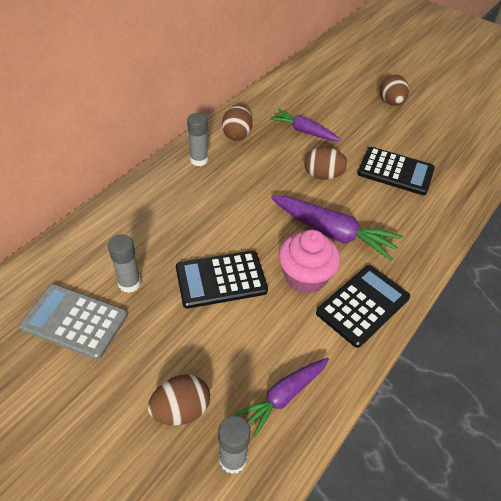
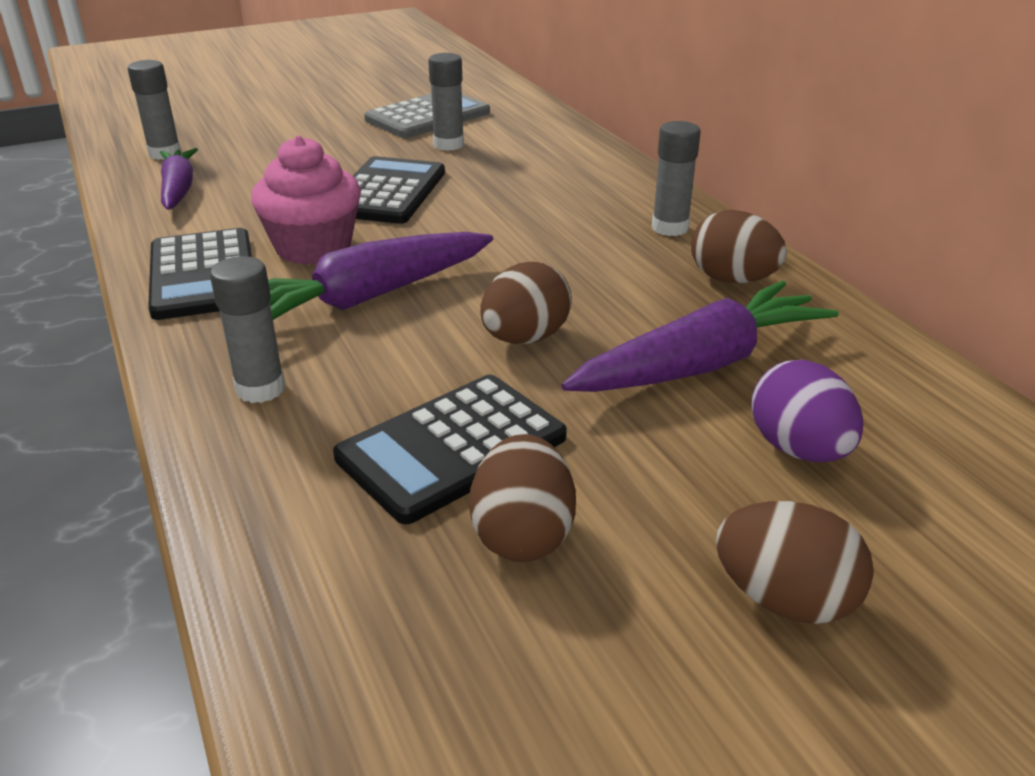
camera: 120 degrees right, 15 degrees down
(181, 410) = (251, 143): brown egg -> brown egg (522, 535)
(304, 131) = (701, 364): purple carrot -> purple carrot, size x1.53
(332, 107) = (798, 449): none -> purple egg
(414, 232) = (260, 389): none -> grey glue stick

